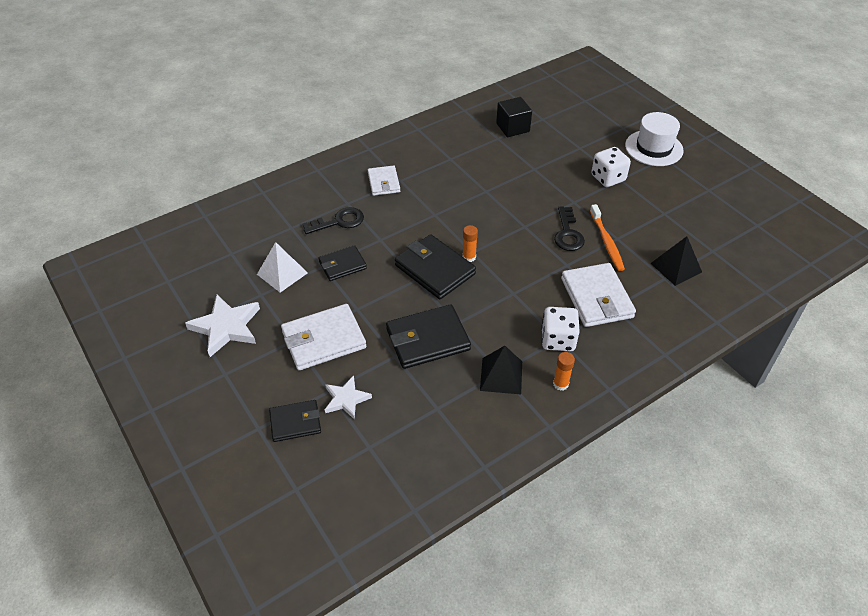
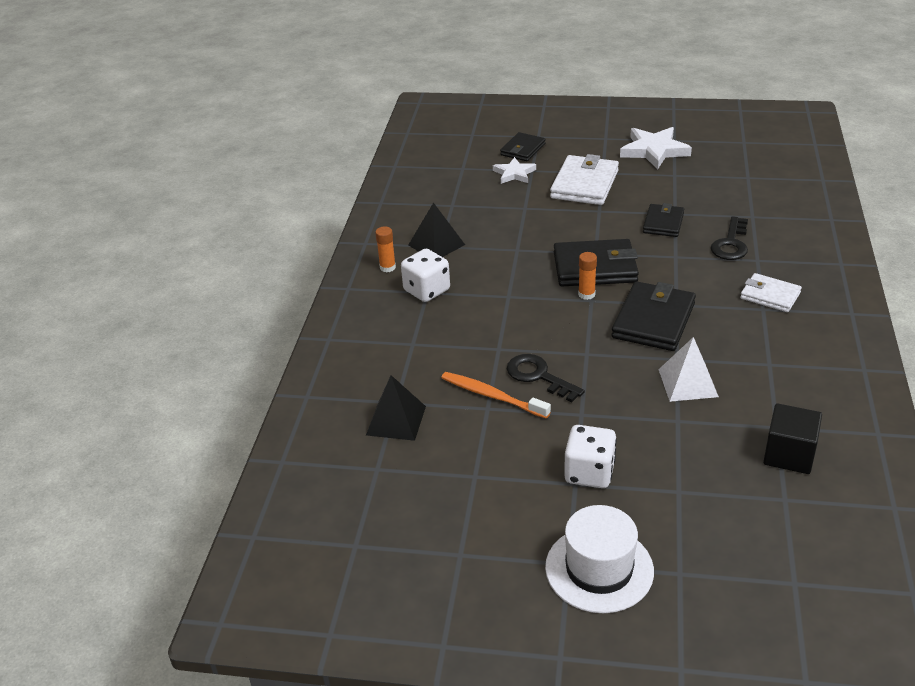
camera: 135 degrees right, 10 degrees down
(282, 273) = (689, 192): white pyramid -> white pyramid (688, 383)
(428, 339) = (519, 228): black wallet -> black wallet (653, 320)
(596, 298) = (436, 340): white wallet -> none

